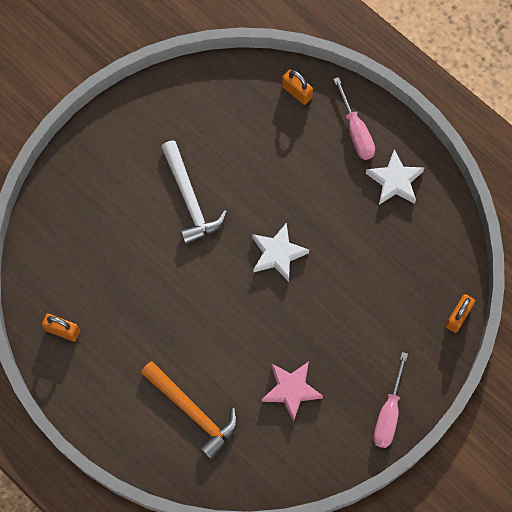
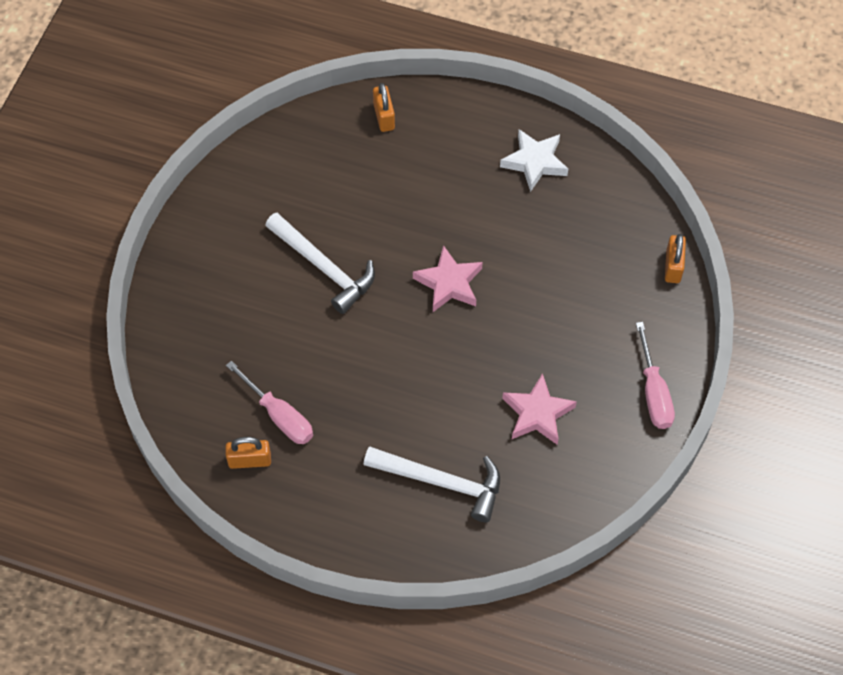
camera: 25 degrees left, 10 degrees down
(193, 412) = (442, 483): orange hammer -> white hammer
(277, 254) = (449, 283): white star -> pink star
(297, 92) = (384, 117): orange padlock -> orange padlock turned 60 degrees clockwise
(356, 131) = (468, 131): pink screwdriver -> pink screwdriver (279, 416)

